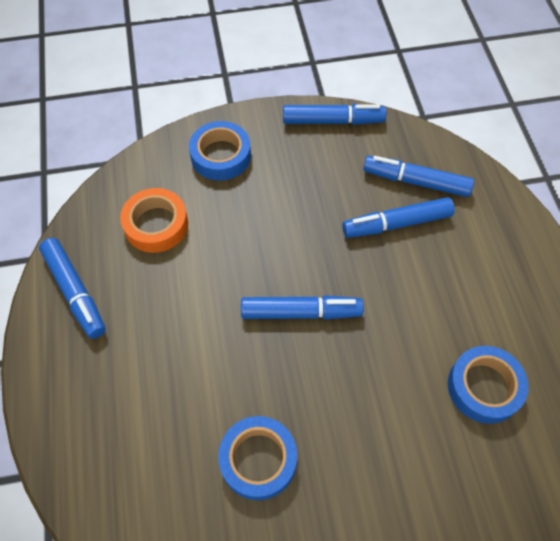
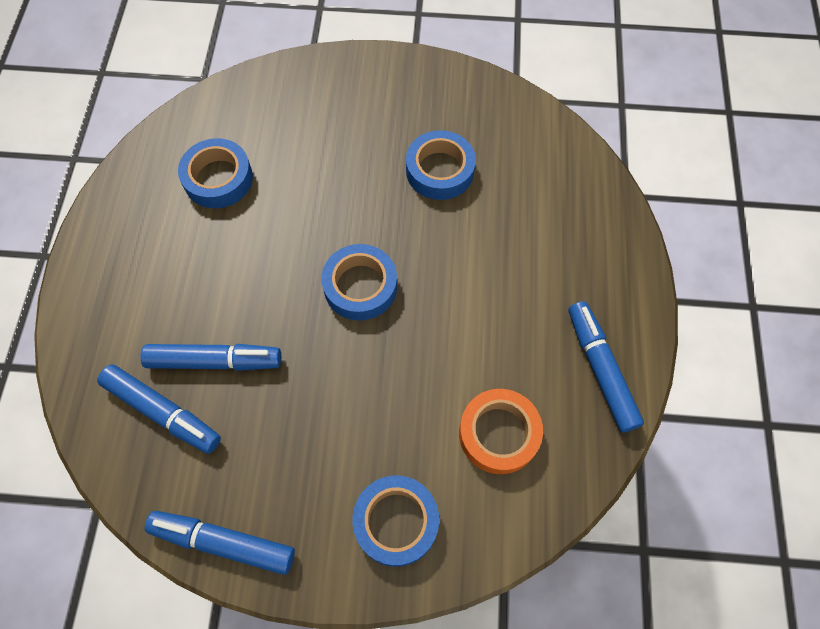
camera: 165 degrees left, 5 degrees up
(301, 312) = (360, 286): blue marker -> blue tape

